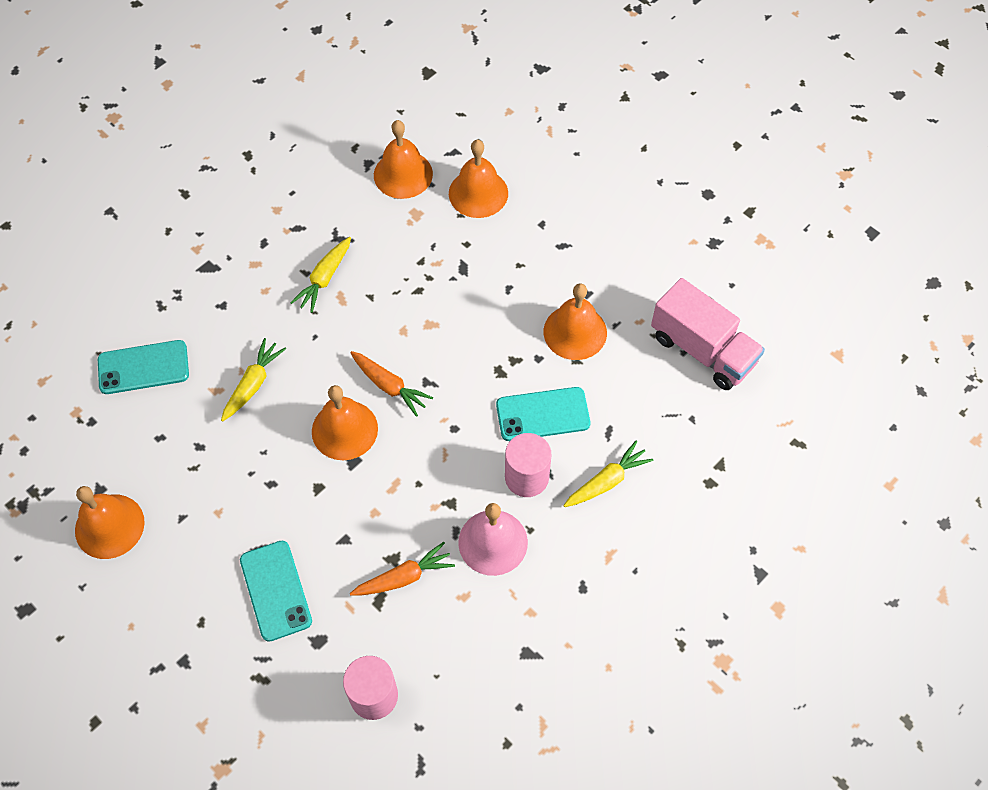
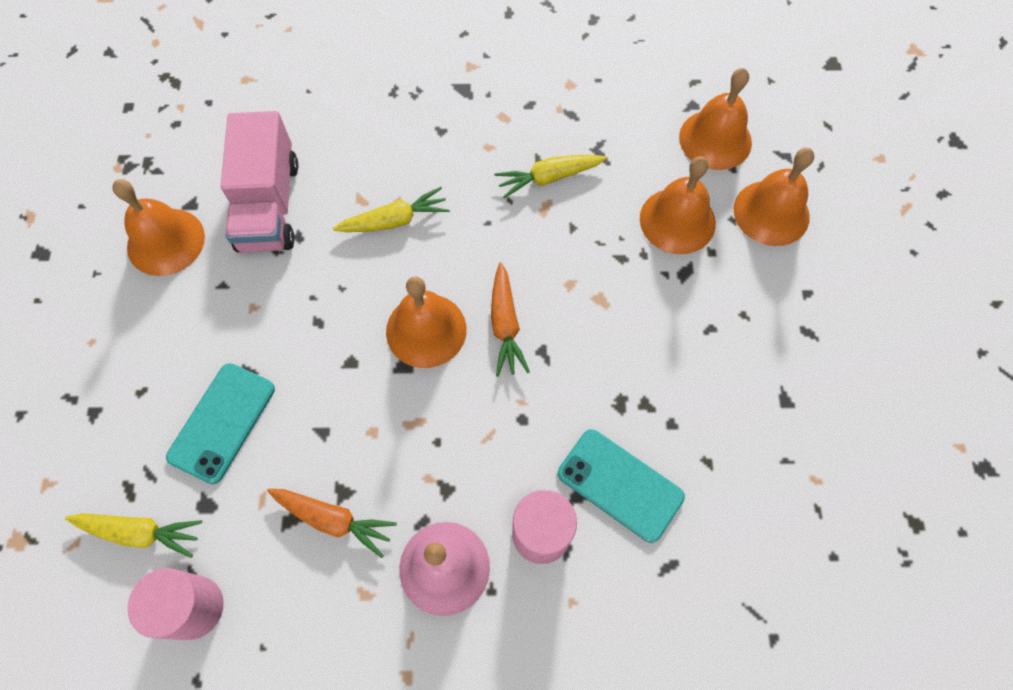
camera: 45 degrees right, 5 degrees up
(143, 367) = (327, 132): turquoise phone -> none
(575, 332) = (735, 430): orange bell -> orange bell (677, 220)
(607, 481) = (615, 617): yellow carrot -> yellow carrot (140, 532)
(702, 350) = (858, 574): pink truck -> pink truck (269, 205)

